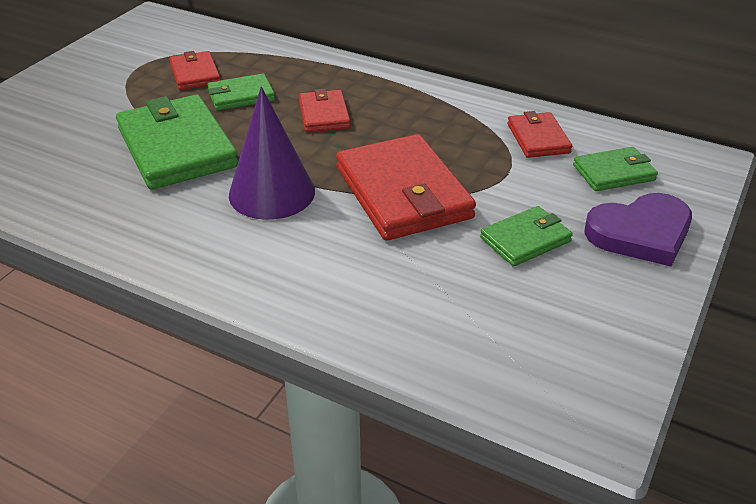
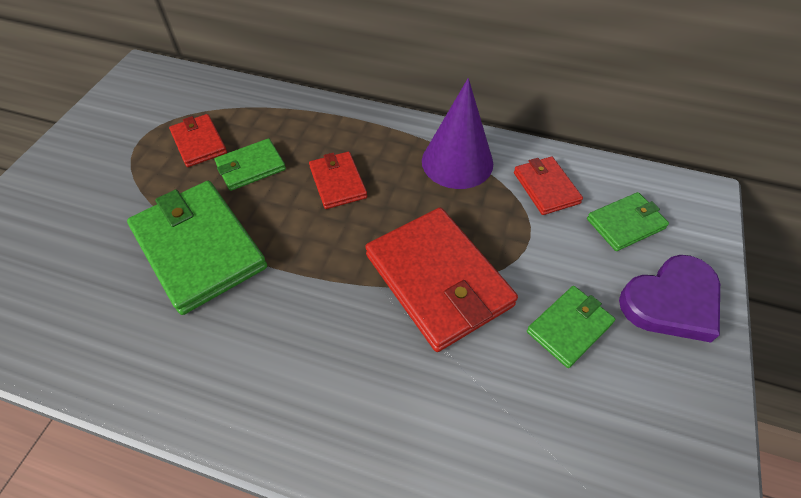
camera: 10 degrees left, 15 degrees up
(272, 193) = (309, 300): purple cone -> purple cone (457, 162)

